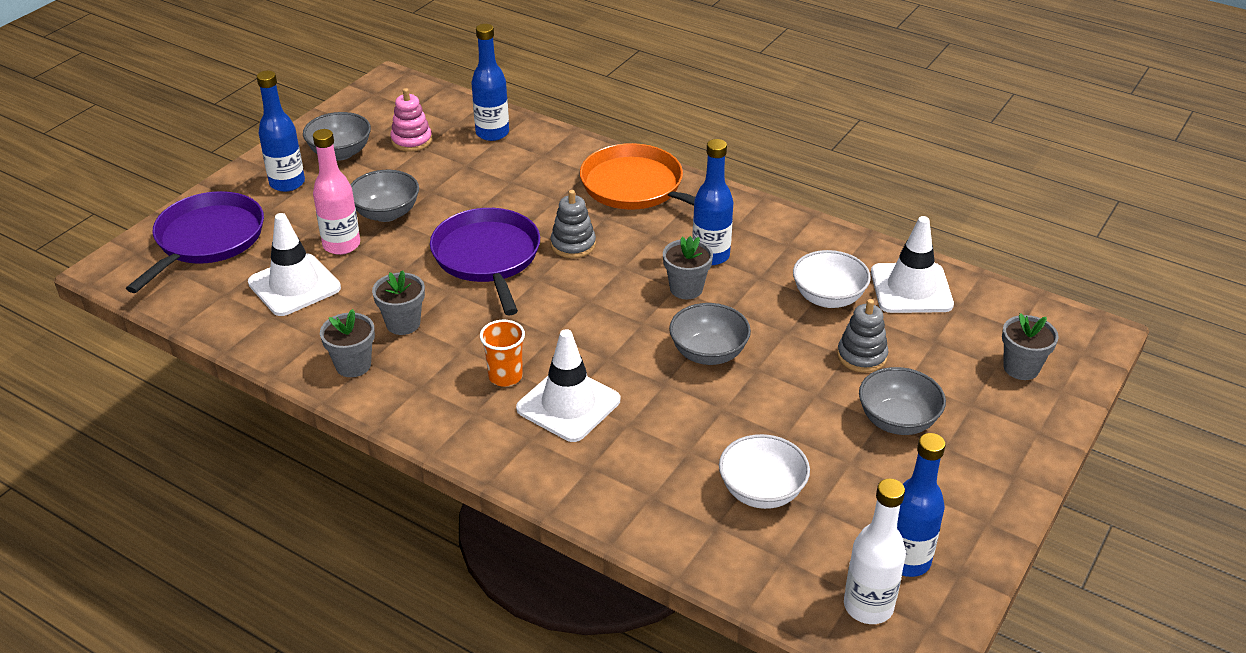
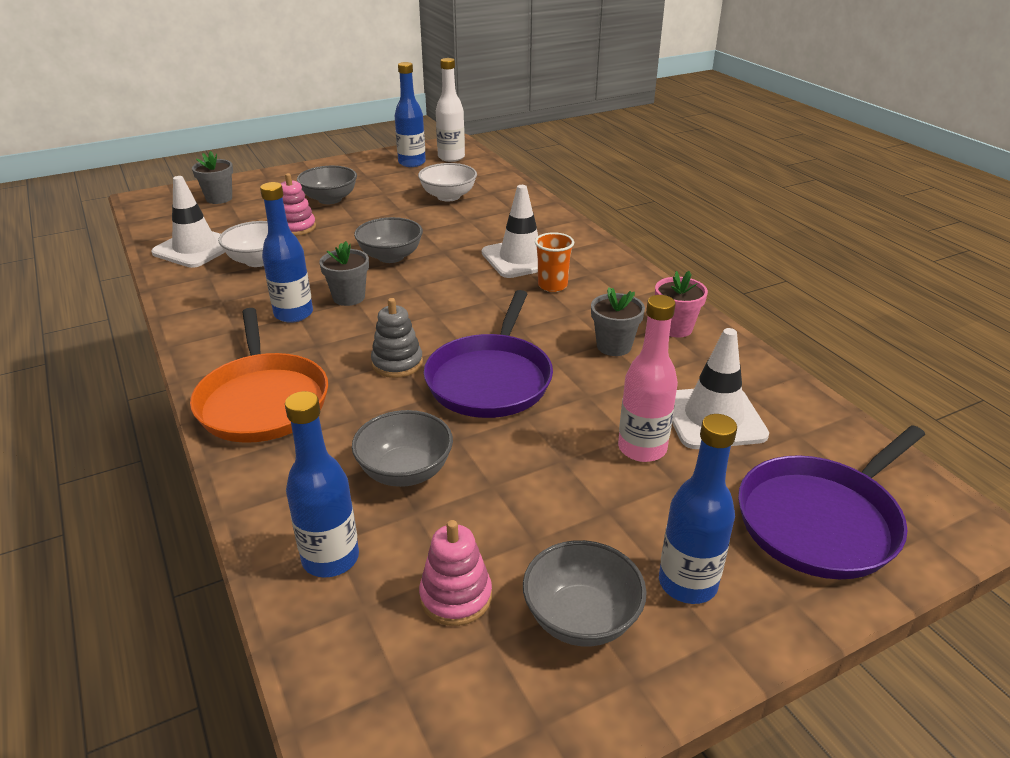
camera: 150 degrees left, 5 degrees down
(353, 365) = (675, 328): grey flower pot -> pink flower pot
(386, 213) = (567, 473): grey bowl -> grey bowl (405, 471)
(861, 356) = (296, 228): grey stacking toy -> pink stacking toy

